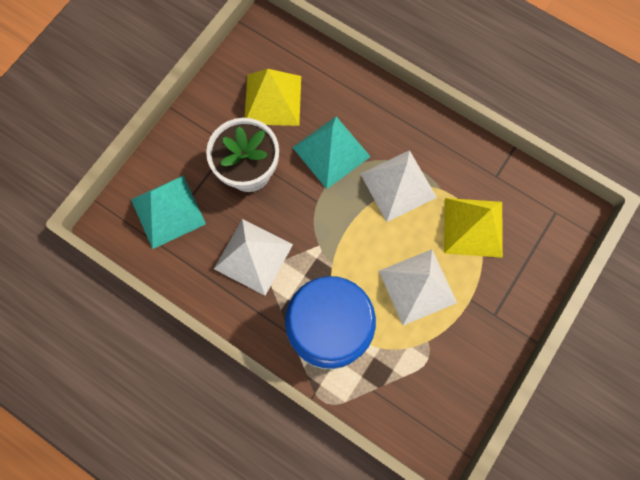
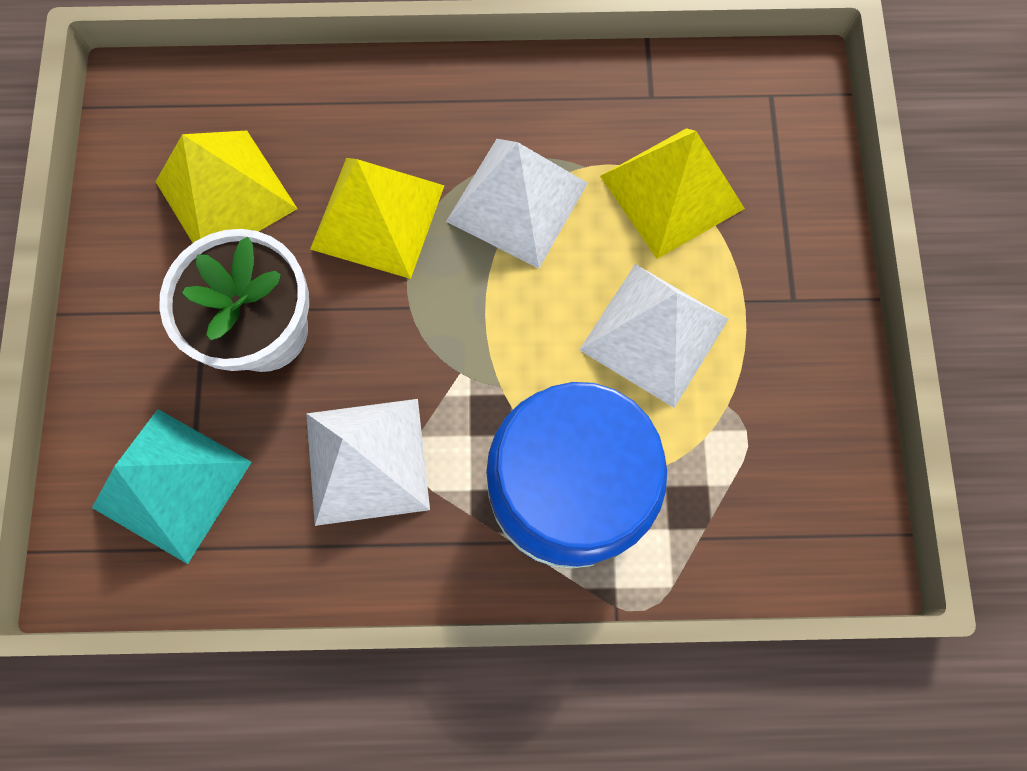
camera: 35 degrees left, 0 degrees up
(331, 152) = (378, 216): turquoise pyramid -> yellow pyramid

